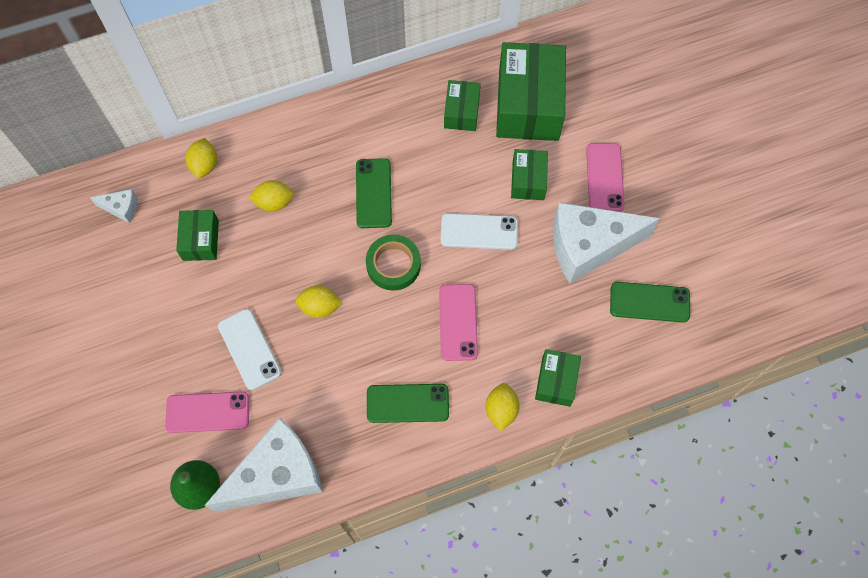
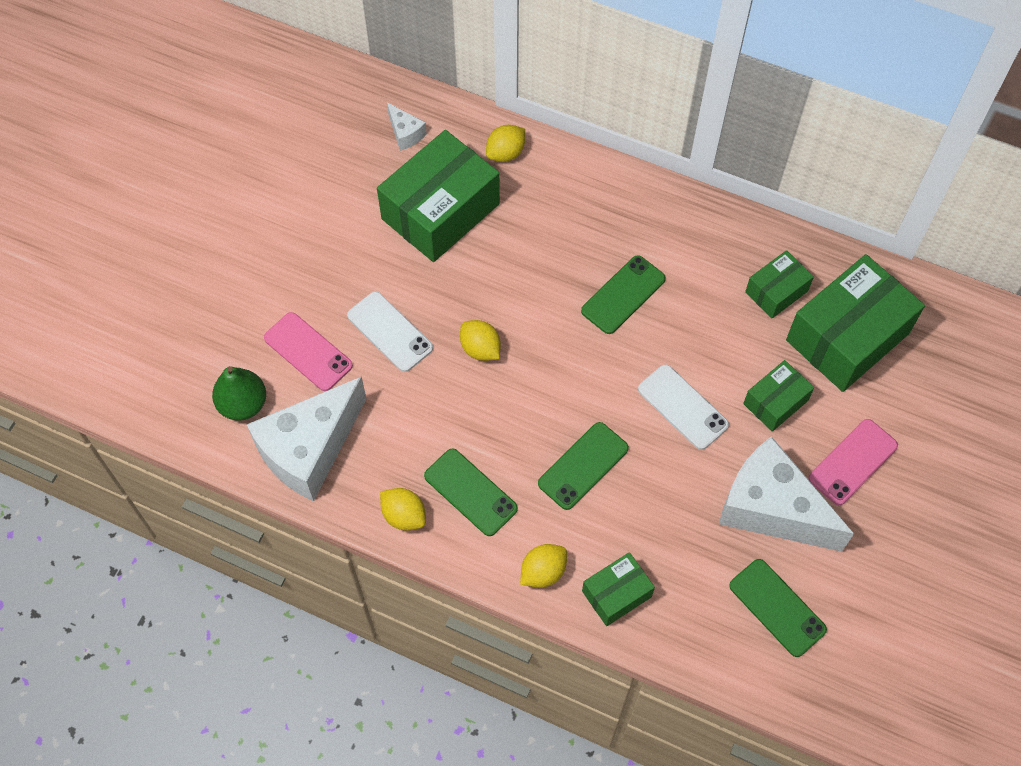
camera: 45 degrees right, 5 degrees down
(201, 240) = (440, 211): green box -> green box, size x1.95
(249, 349) = (390, 332): white phone -> white phone turned 60 degrees counterclockwise
(274, 202) = (531, 231): yellow lemon -> yellow lemon (404, 515)
(277, 475) = (310, 450): white cheese -> white cheese turned 120 degrees clockwise
(393, 265) = (578, 369): green tape -> none
(458, 322) = (583, 466): pink phone -> green phone

